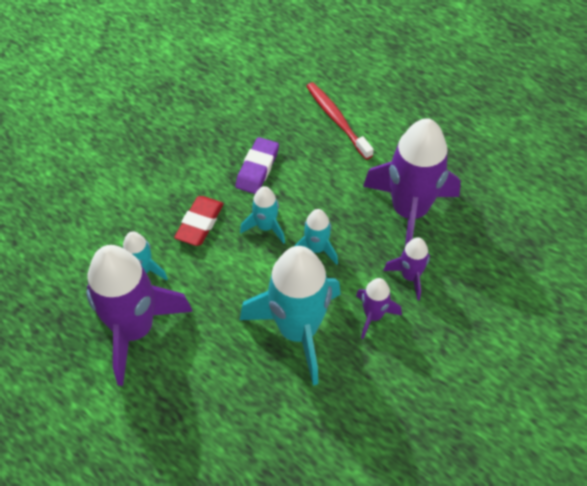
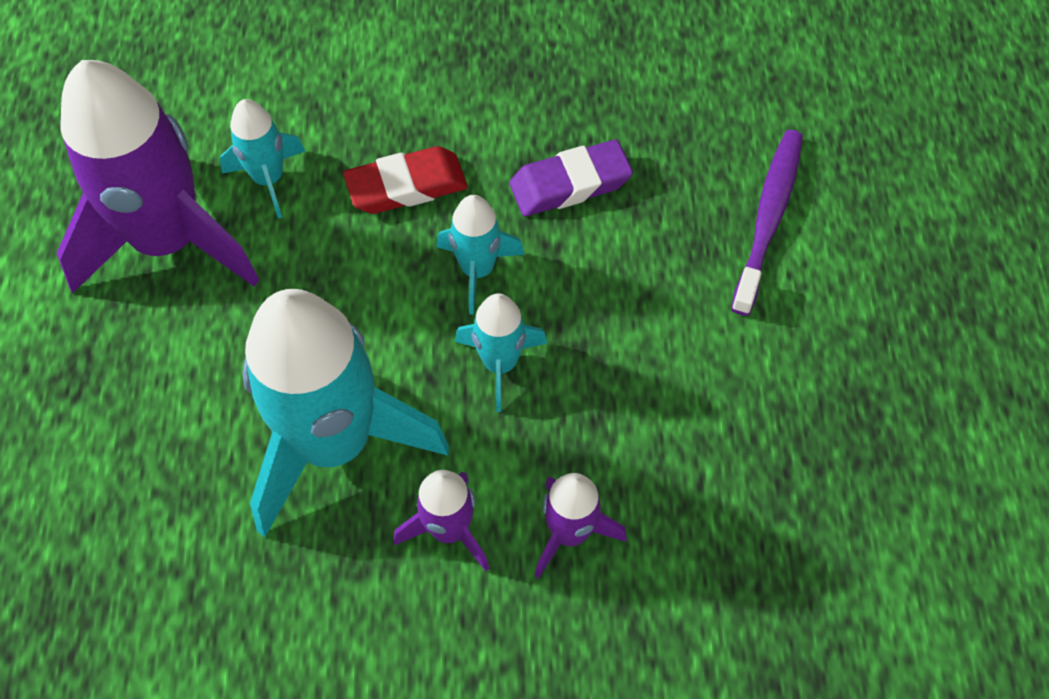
camera: 50 degrees right, 5 degrees up
(337, 120) = (768, 218): red toothbrush -> purple toothbrush
(409, 212) = (693, 445): purple rocket -> none

